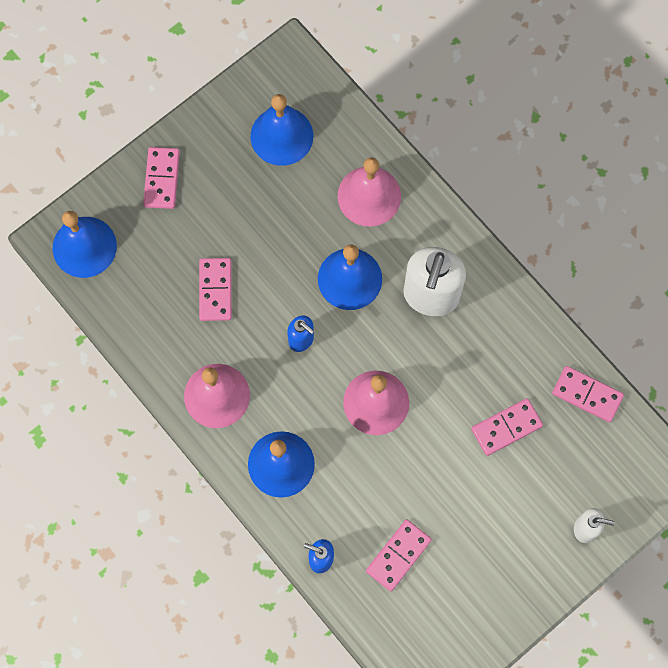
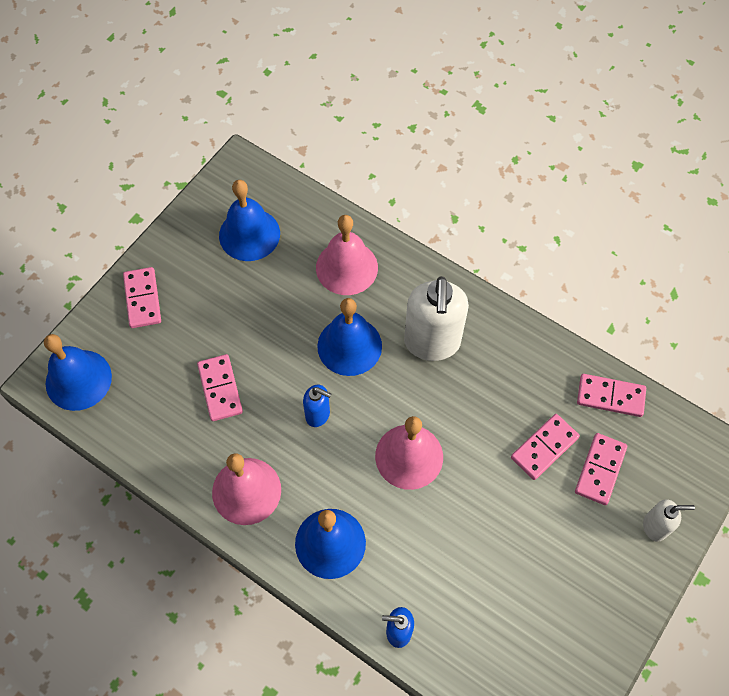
camera: 15 degrees left, 10 degrees down
(398, 555) = (477, 606): pink domino -> pink domino (600, 470)

